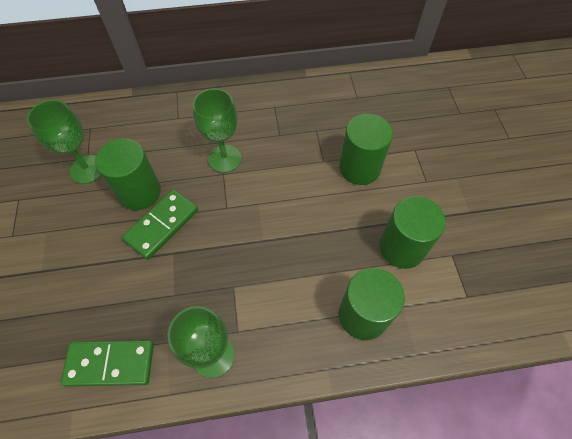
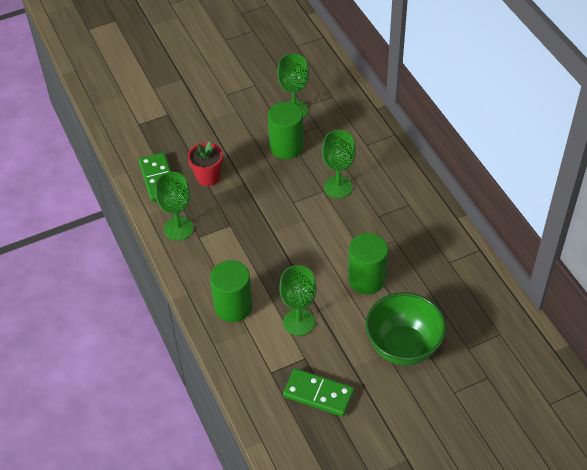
camera: 75 degrees right, 10 degrees down
(142, 294) = (208, 177): none -> red flower pot
(162, 225) = (263, 169): green domino -> green domino (318, 394)
(402, 247) = (299, 322): green cylinder -> green goblet
(451, 161) = (403, 347): none -> green bowl

